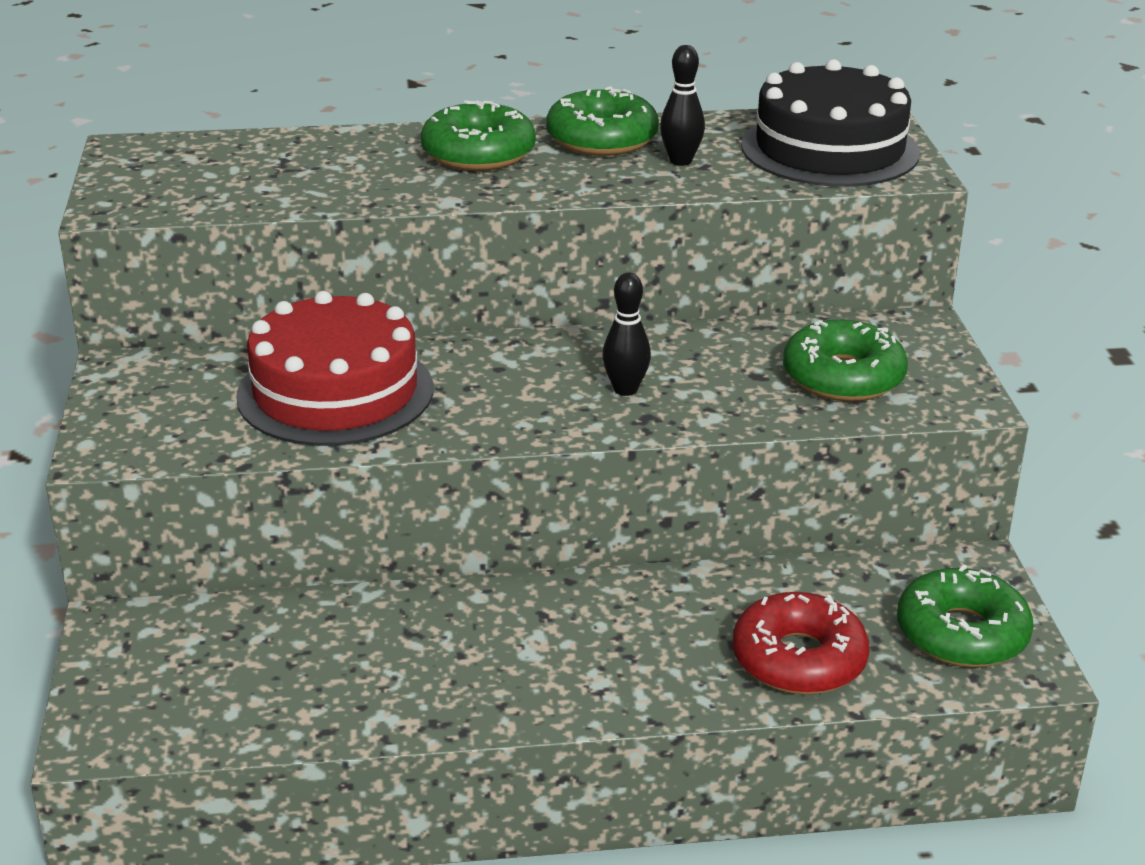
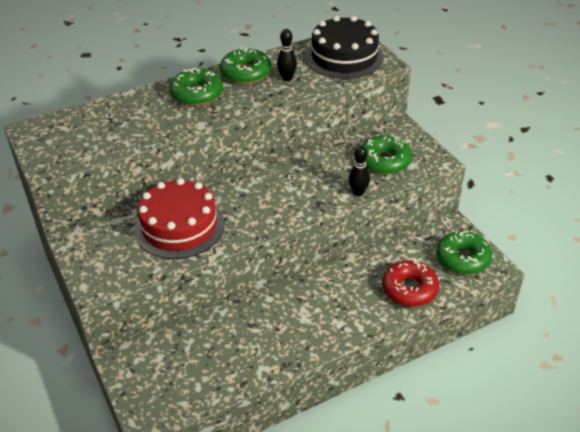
camera: 20 degrees left, 10 degrees up
(625, 389) = (302, 191): black bowling pin -> black bowling pin (358, 192)

